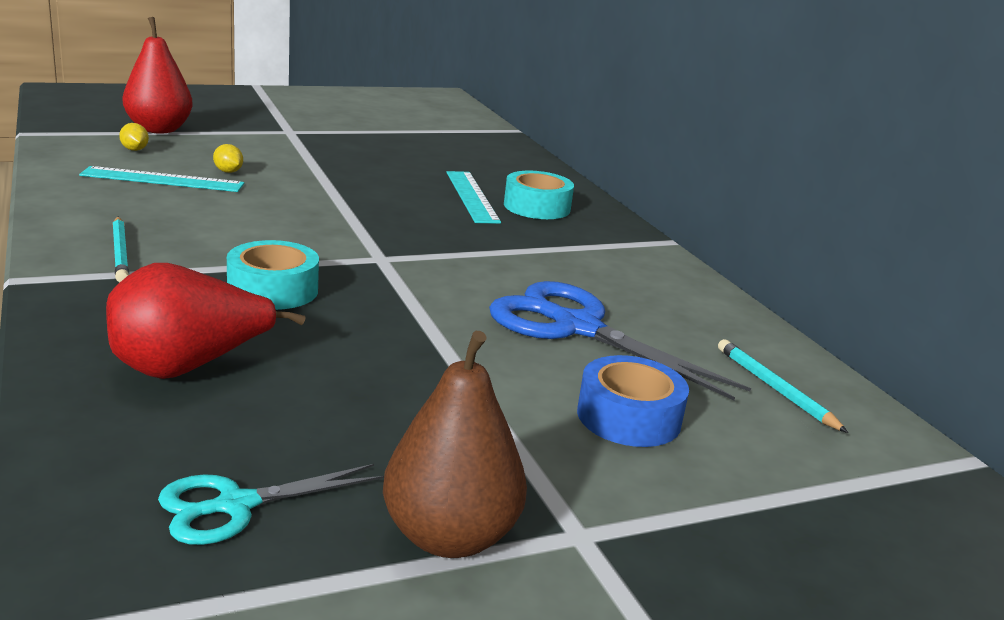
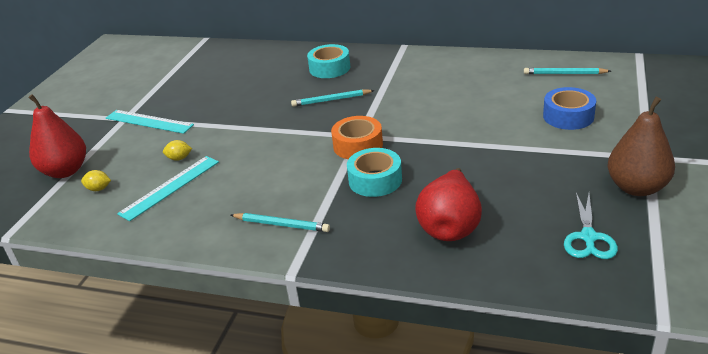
camera: 45 degrees left, 10 degrees up
(353, 262) = (358, 145): none -> orange tape
(454, 223) = (331, 100): none -> turquoise pencil
(471, 196) = (297, 84): turquoise ruler -> turquoise ruler (148, 122)
(577, 328) = (479, 102): blue scissors -> none

